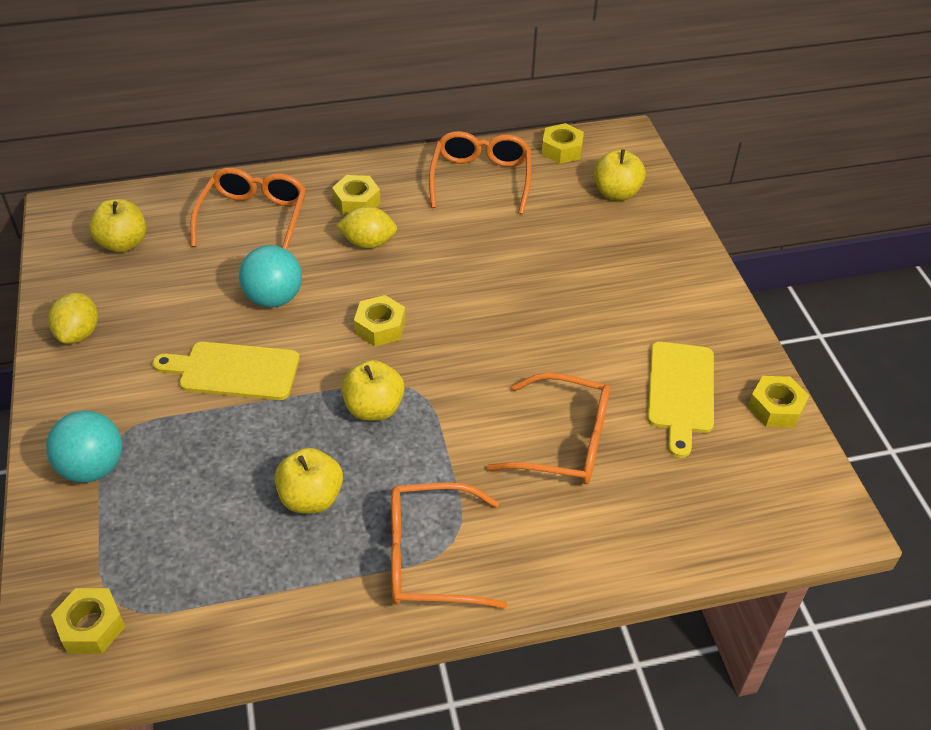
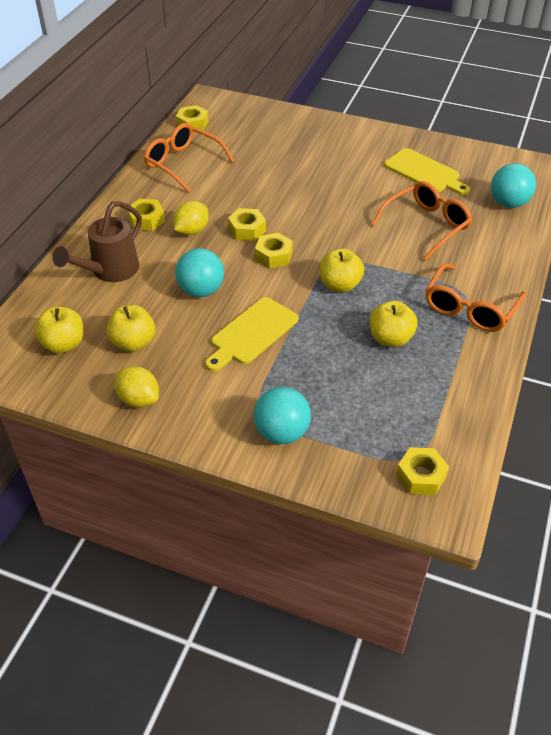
camera: 55 degrees left, 0 degrees up
(253, 219) = (110, 271): orange glasses -> brown watering can
(616, 193) = (252, 123): yellow apple -> yellow apple (133, 342)
(700, 512) = (508, 203): none -> turquoise ball
(775, 408) = (460, 149): yellow nut -> yellow nut (247, 230)

